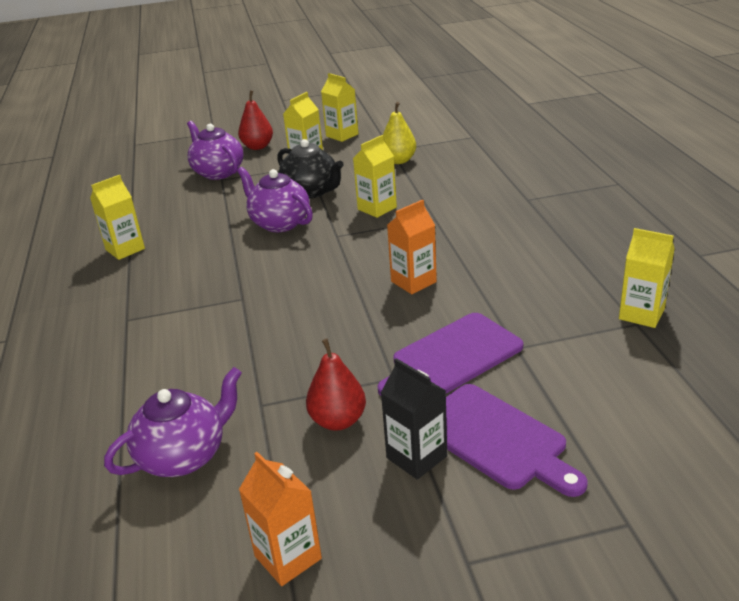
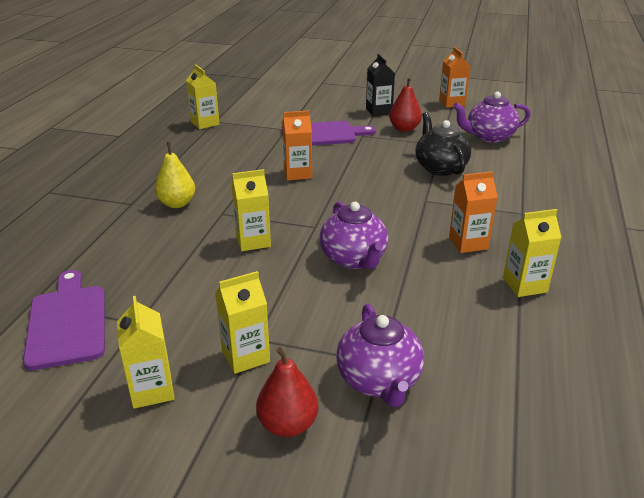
camera: 155 degrees left, 0 degrees up
(181, 267) = (468, 243): none -> orange carton
(312, 191) = (291, 289): black teapot -> black teapot (440, 168)
(398, 161) = (156, 298): yellow pear -> yellow pear (177, 203)
(496, 439) = (339, 107): purple cutting board -> purple cutting board (67, 322)

